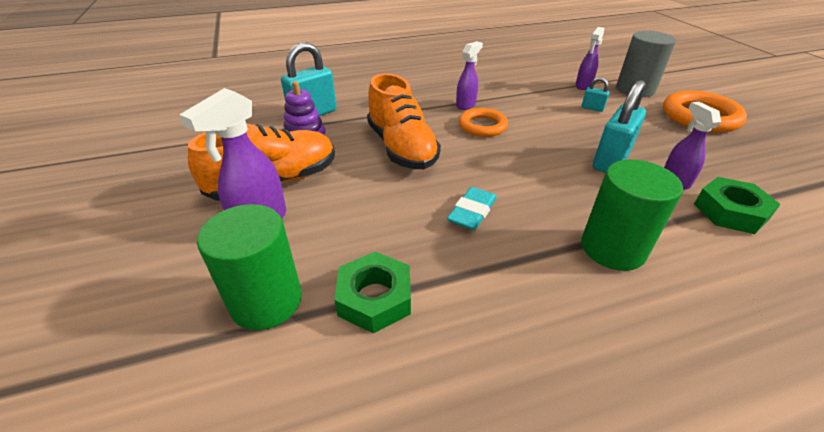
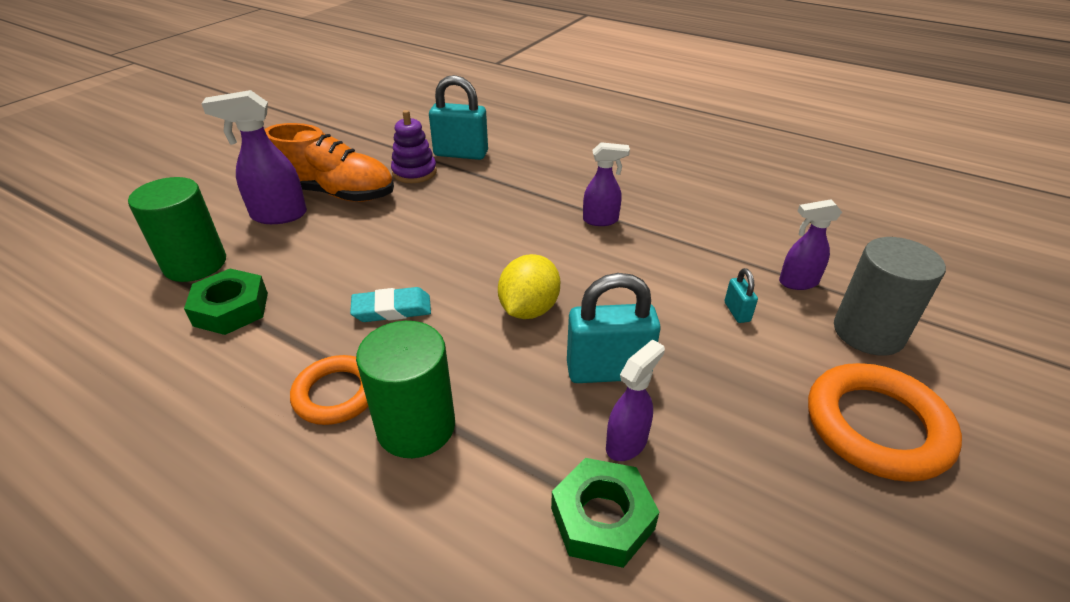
camera: 50 degrees right, 0 degrees up
(401, 148) = (459, 223): orange shoe -> none
(482, 126) = (567, 250): orange ring -> orange ring (336, 394)
(529, 161) = (529, 309): none -> yellow lemon

